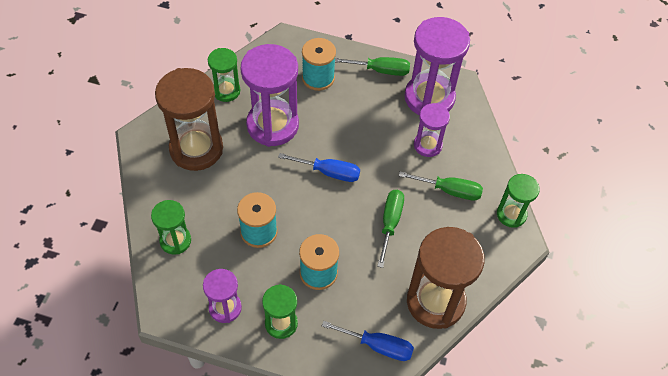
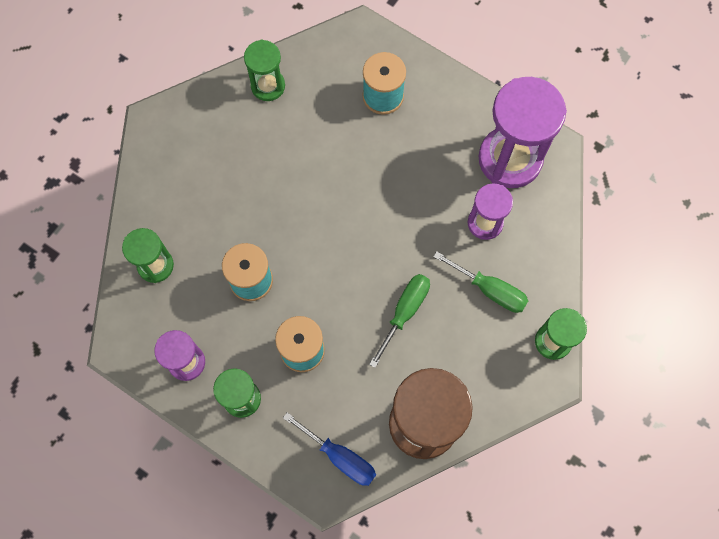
camera: 20 degrees right, 15 degrees up
(196, 149) = (211, 154): brown hourglass -> none
(272, 125) = (308, 146): purple hourglass -> none
(329, 172) = (355, 227): blue screwdriver -> none
(380, 70) = (463, 105): green screwdriver -> none

